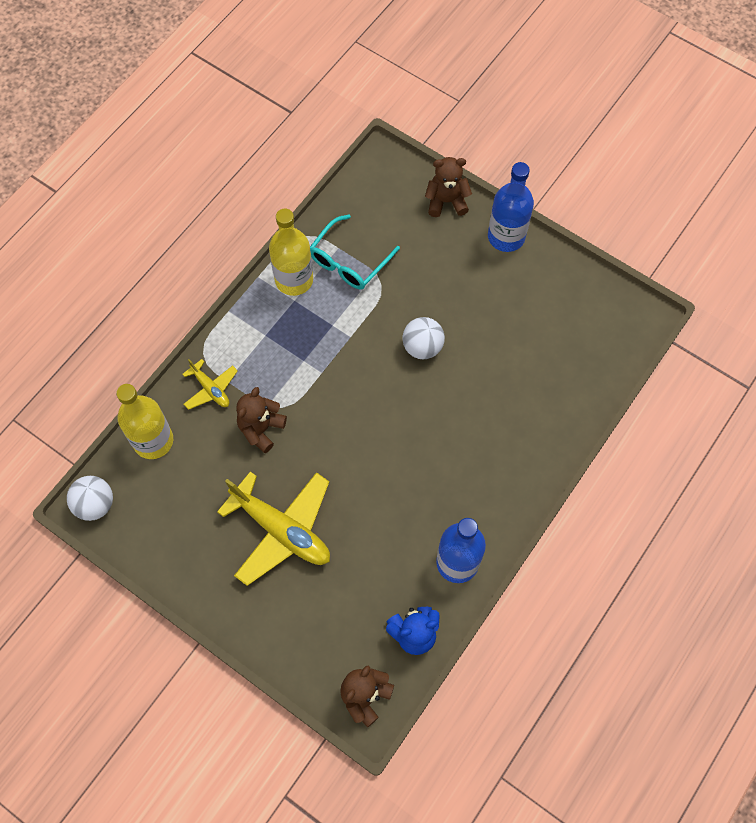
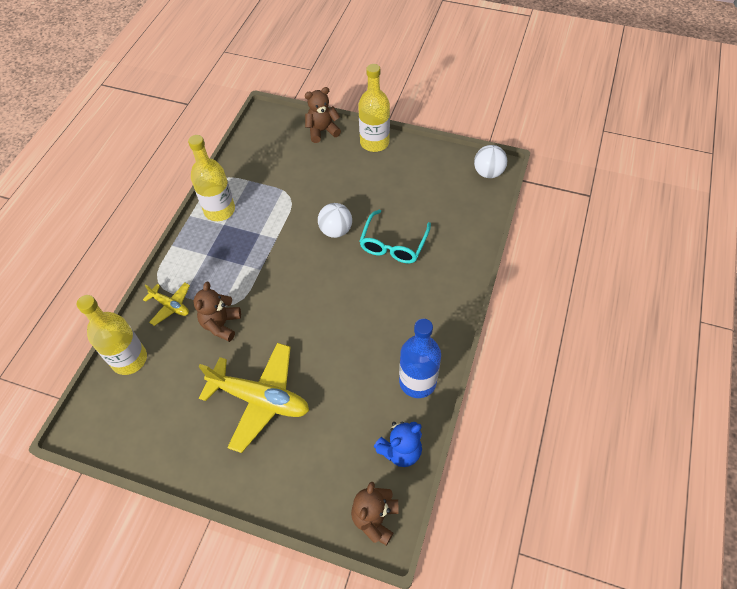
camera: 15 degrees left, 10 degrees down
(95, 504) = (87, 426): white ball -> white ball (488, 173)
(349, 261) = (260, 187): turquoise glasses -> turquoise glasses (393, 244)
(506, 237) = (374, 142): blue bottle -> yellow bottle

